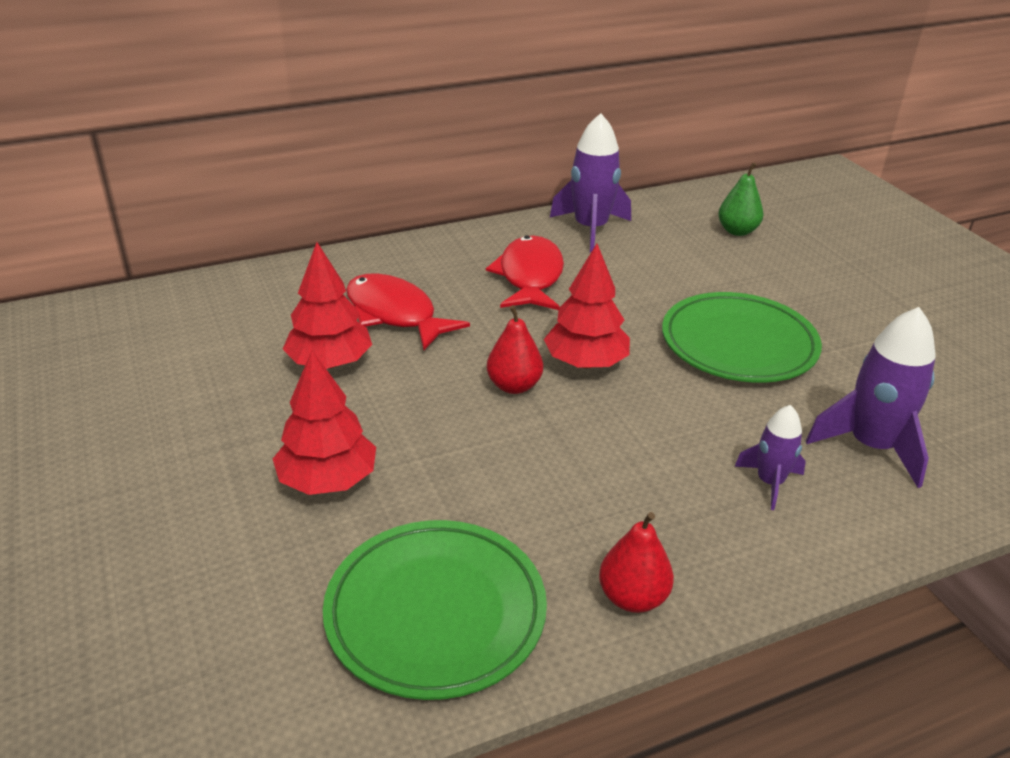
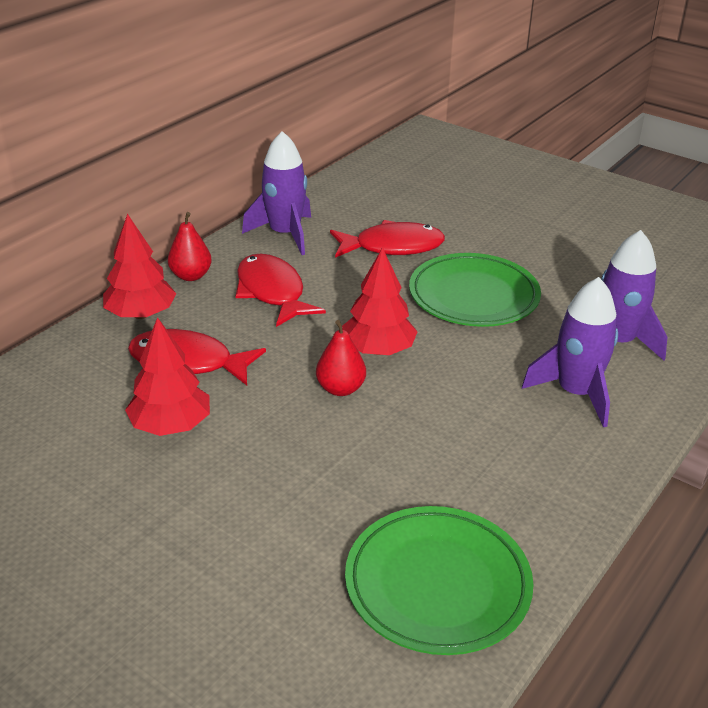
camera: 30 degrees left, 0 degrees up
(327, 480) = (263, 523): red tree -> red tree (141, 314)
(632, 598) = (557, 512): red pear -> red pear (191, 276)
(691, 271) = (392, 247): none -> red fish
(737, 231) = (399, 202): green pear -> none
(769, 482) = (575, 393): purple rocket -> purple rocket, size x1.74

